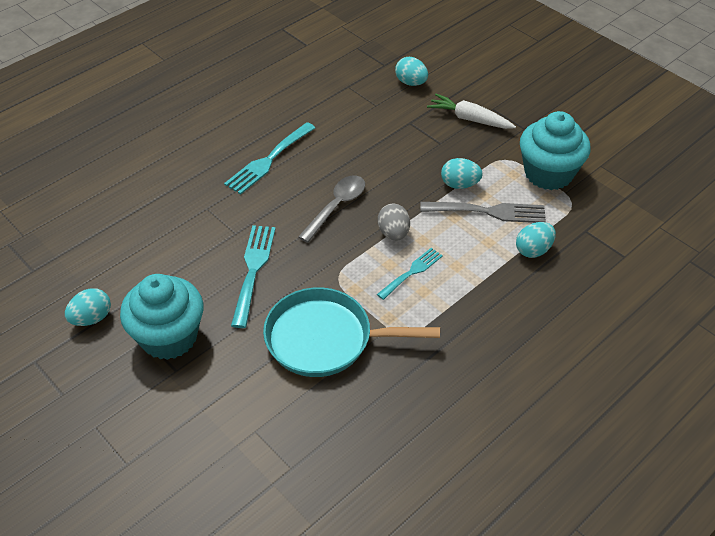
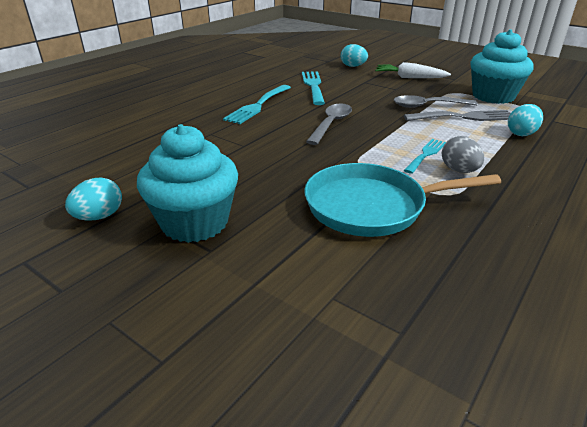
camera: 10 degrees left, 15 degrees down
(253, 270) = (271, 166): turquoise fork -> turquoise fork (313, 86)
(393, 233) = (392, 134): grey egg -> grey egg (459, 170)
(459, 184) = (428, 106): turquoise egg -> grey spoon

